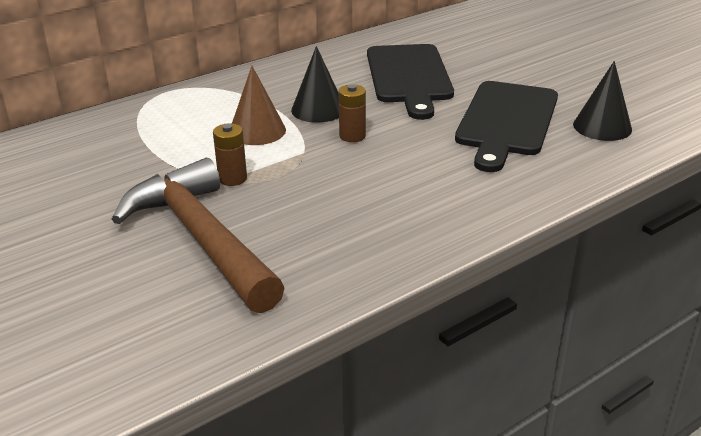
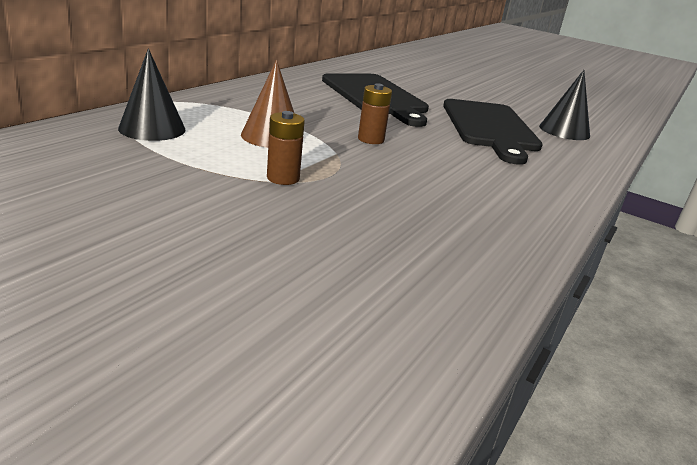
camera: 25 degrees left, 5 degrees down
(202, 239) = (299, 239): brown hammer -> none
(318, 109) = (317, 119): black cone -> black cone (152, 129)

